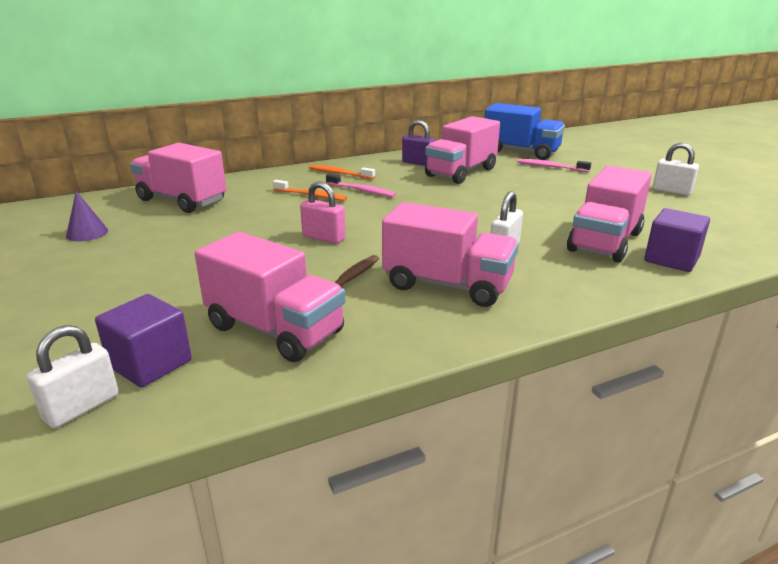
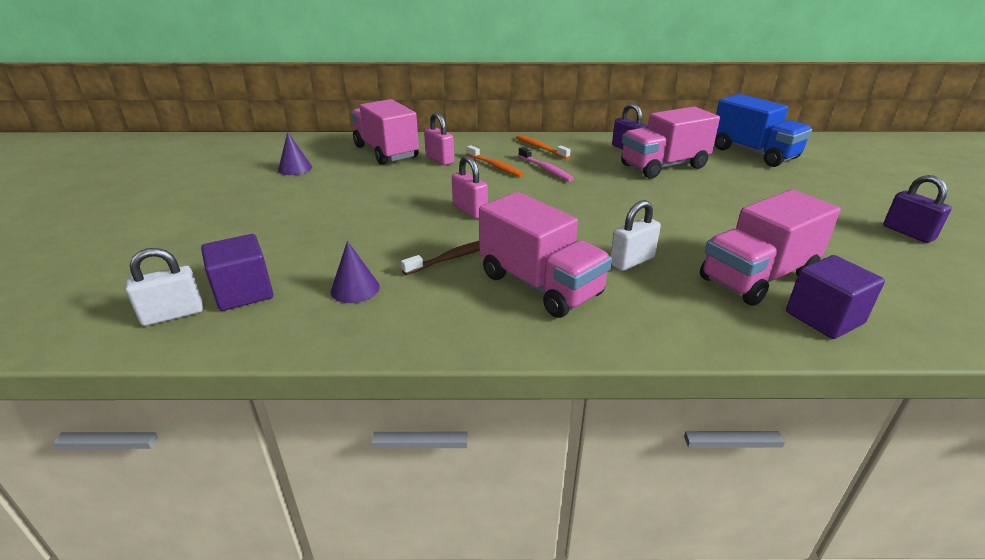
camera: 25 degrees right, 5 degrees up
(248, 198) = (440, 159): none -> pink padlock
(275, 330) = (355, 289): pink truck -> purple cone
(550, 167) = (774, 176): pink toothbrush -> none
(671, 191) = (908, 233): white padlock -> purple padlock

